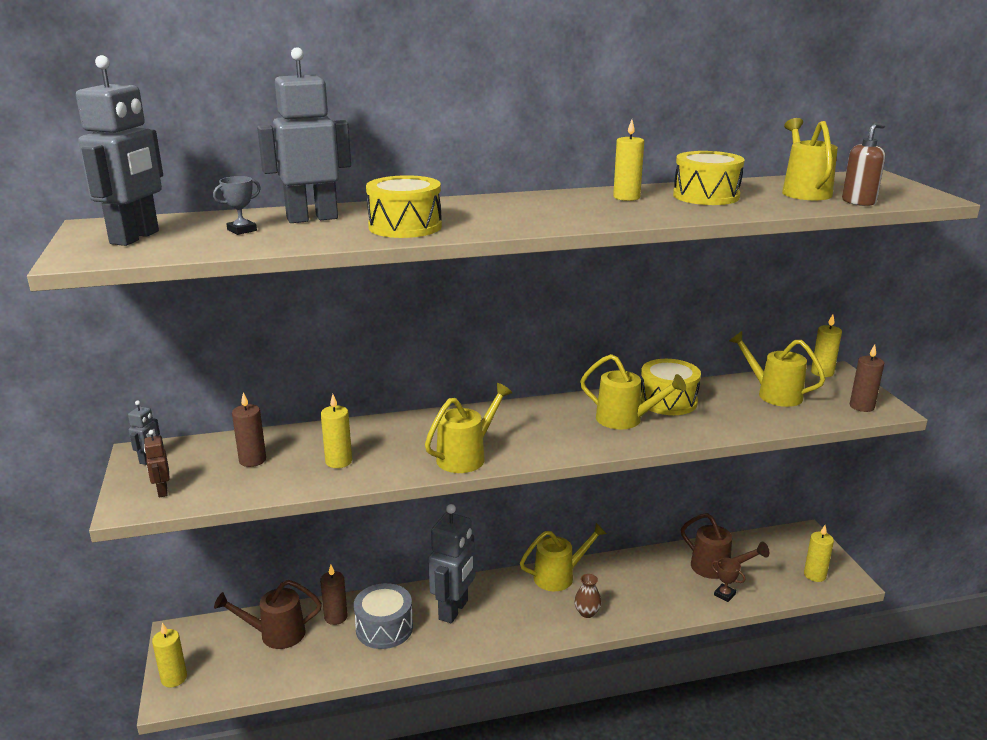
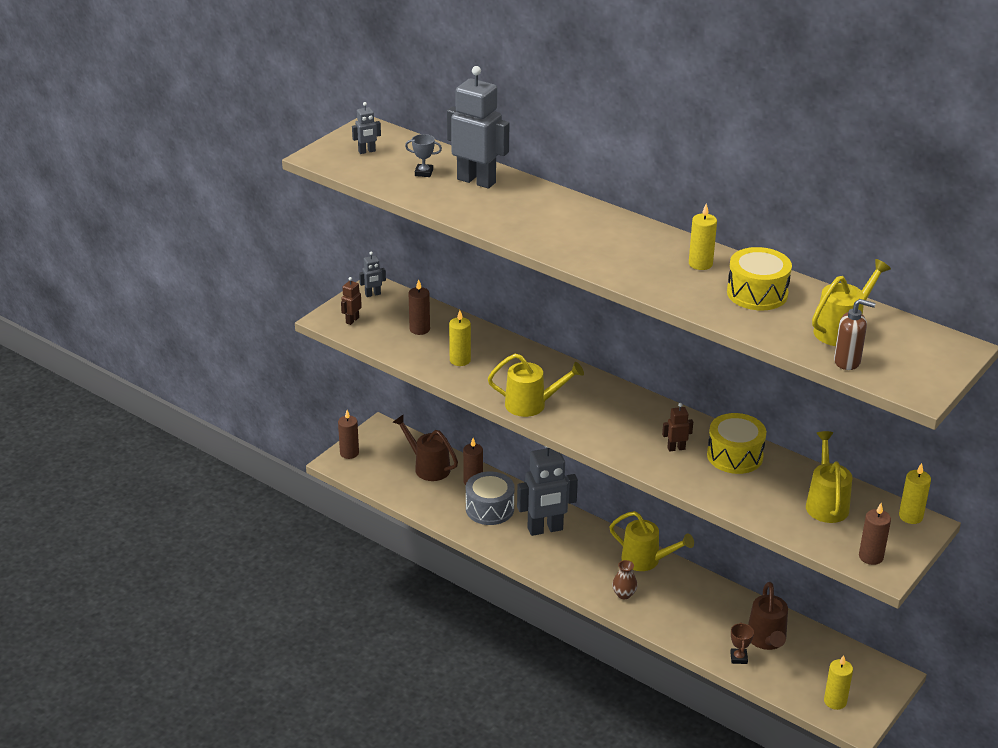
camera: 50 degrees right, 10 degrees up
(135, 238) = (367, 151): grey robot -> grey robot, size x0.45
(174, 678) = (349, 453): yellow candle -> brown candle
(405, 226) = (507, 217): yellow drum -> none
(626, 420) = (676, 448): yellow watering can -> brown robot

